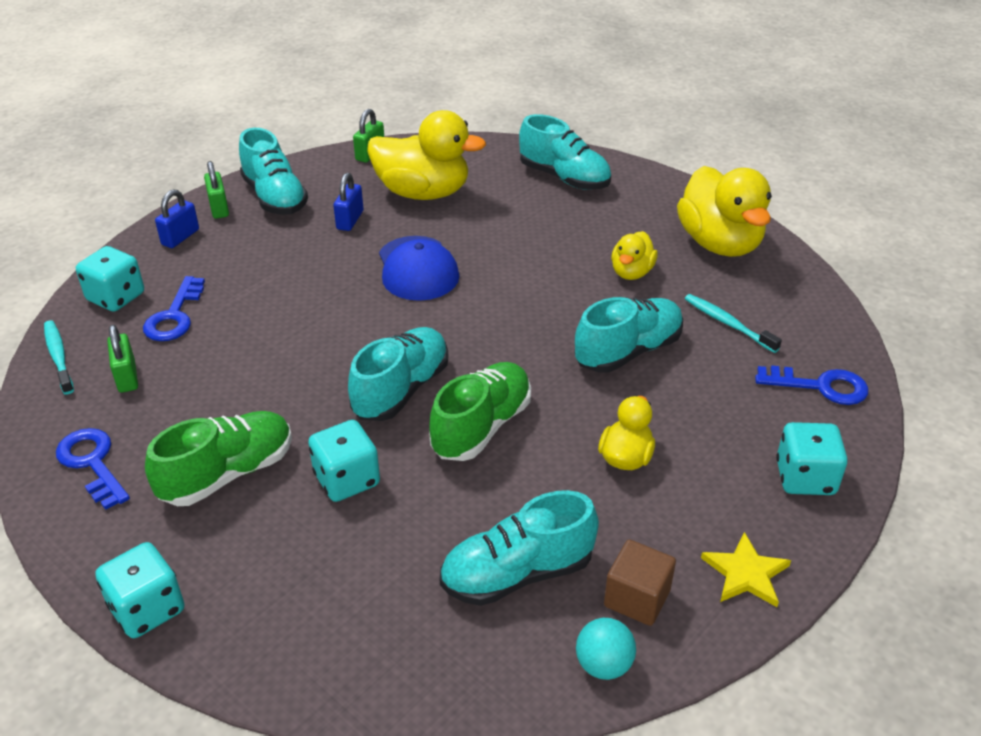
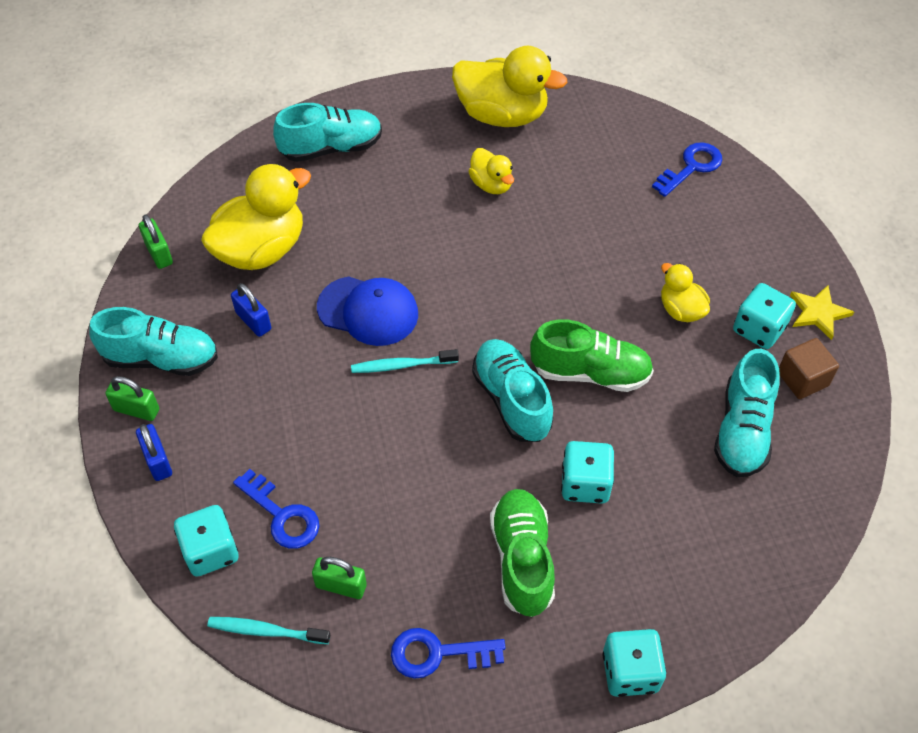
camera: 55 degrees left, 15 degrees up
(481, 427) = (590, 372): green shoe -> green shoe turned 120 degrees clockwise
(603, 665) = (842, 427): turquoise ball -> none
(628, 351) = (577, 242): turquoise shoe -> none
(728, 323) = (593, 170): turquoise toothbrush -> turquoise toothbrush (402, 365)
(805, 478) = (763, 232): turquoise dice -> turquoise dice (759, 329)

